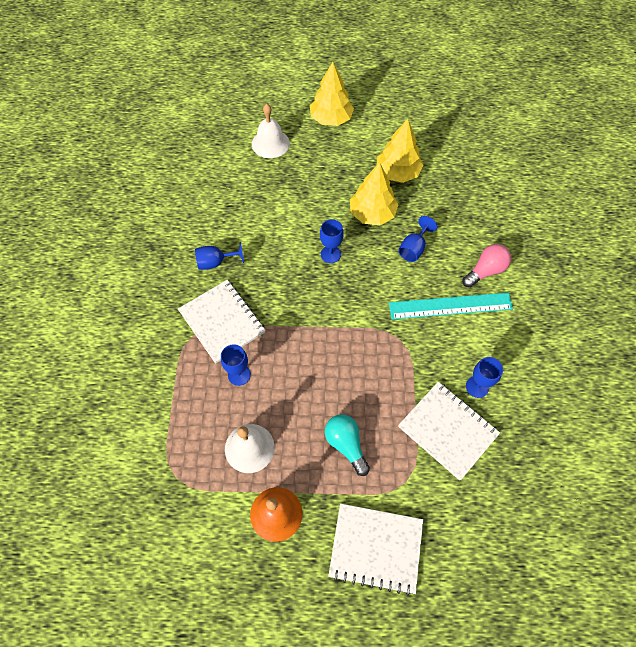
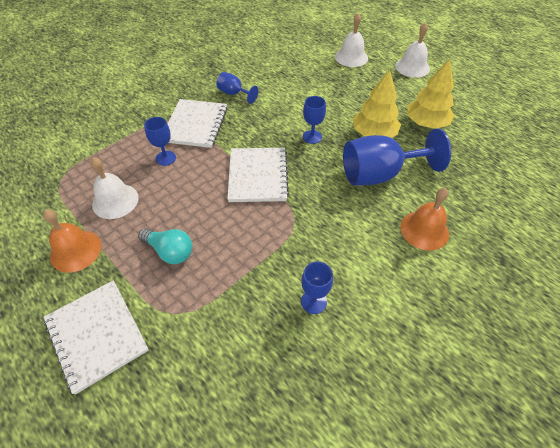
camera: 45 degrees right, 10 degrees down
(331, 119) = (412, 67): yellow tree -> white bell
(346, 444) = (170, 251): turquoise light bulb -> turquoise light bulb turned 105 degrees clockwise
(413, 249) = (379, 174): blue goblet -> blue goblet, size x2.01
(447, 430) = (250, 310): white notebook -> white notebook (258, 176)
(450, 306) = (362, 230): turquoise ruler -> none
(485, 271) = (424, 230): pink light bulb -> orange bell

